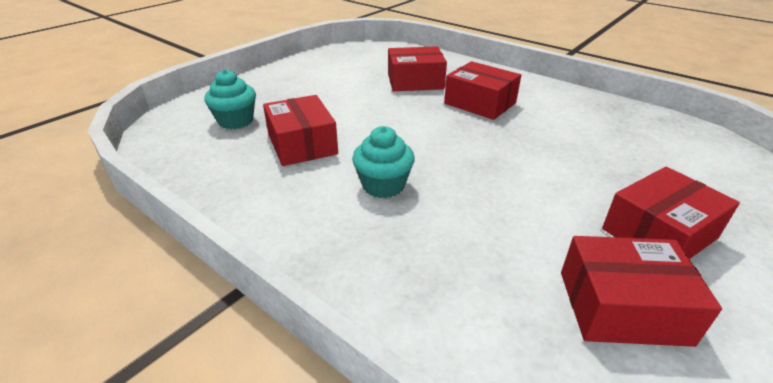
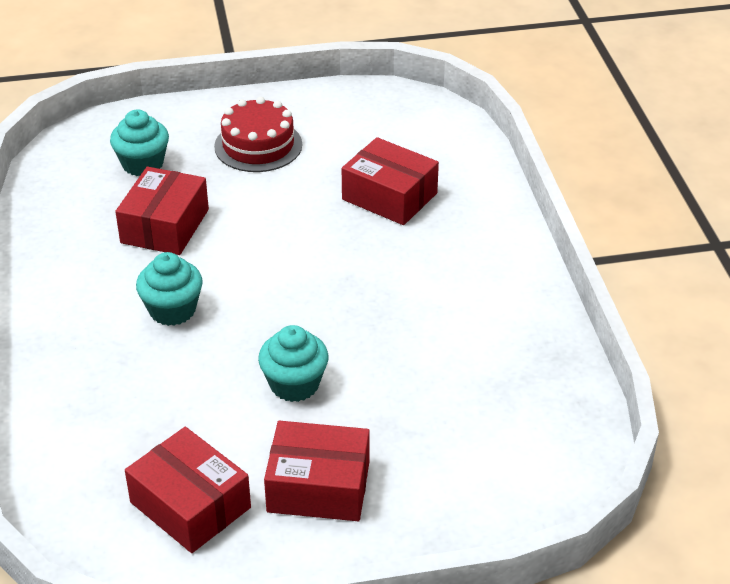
camera: 40 degrees right, 5 degrees up
(303, 87) = (258, 145): none -> red cake
(480, 103) = (409, 267): red box -> none
(532, 184) = (294, 384): none -> turquoise cupcake

